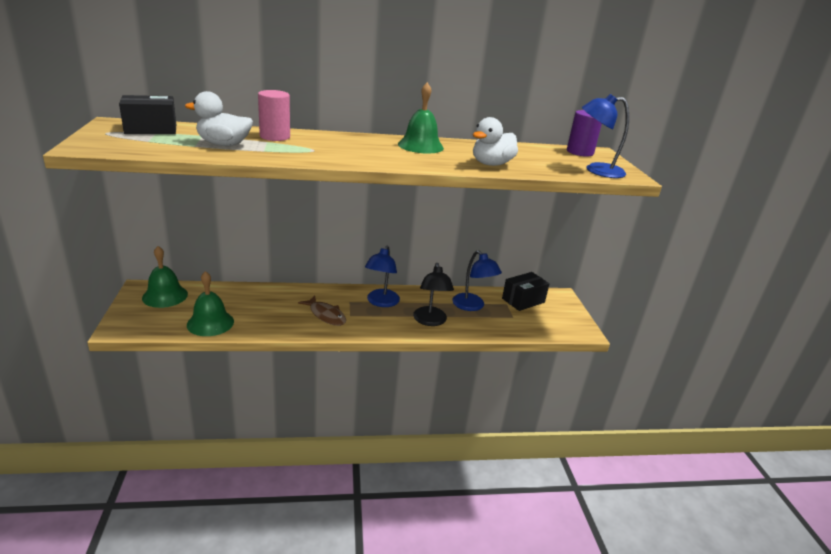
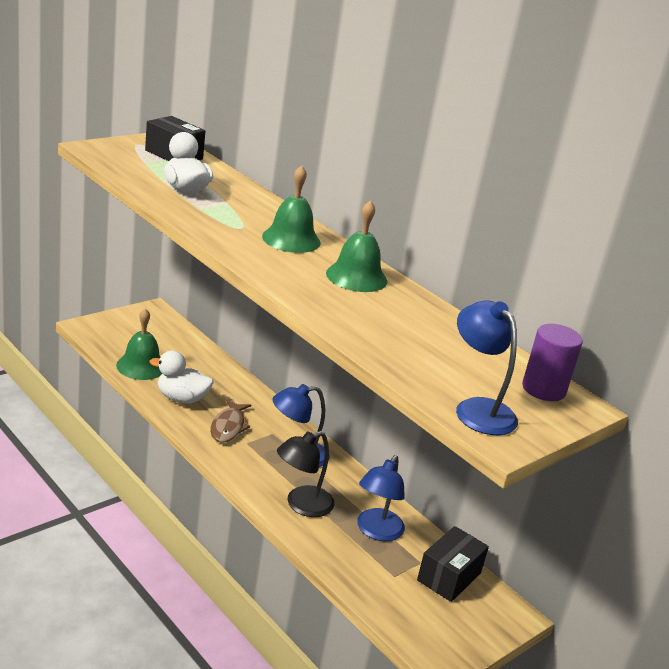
camera: 55 degrees right, 0 degrees up
(165, 296) = (156, 326): green bell -> green bell (291, 239)
(275, 137) = (246, 203): pink cylinder -> none
(491, 164) = (366, 329): white duck -> white duck (181, 398)
(523, 300) = (449, 577): black box -> black box turned 75 degrees counterclockwise

